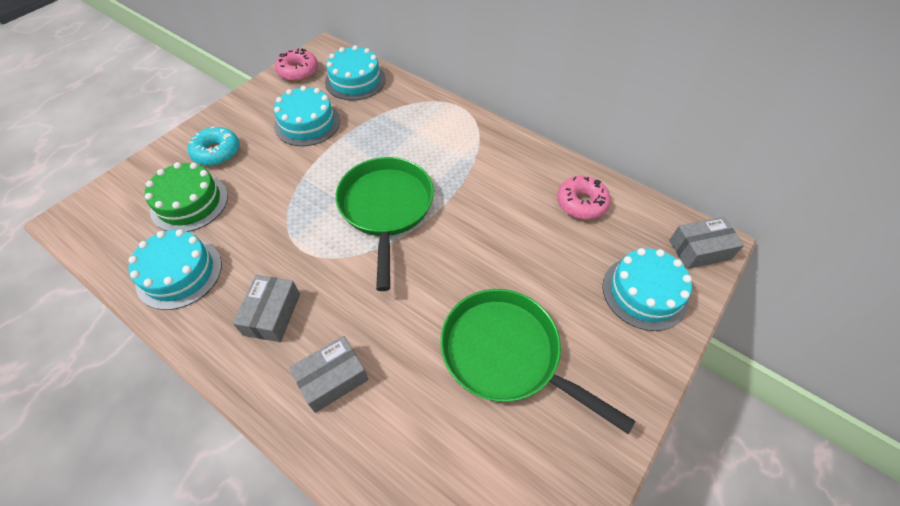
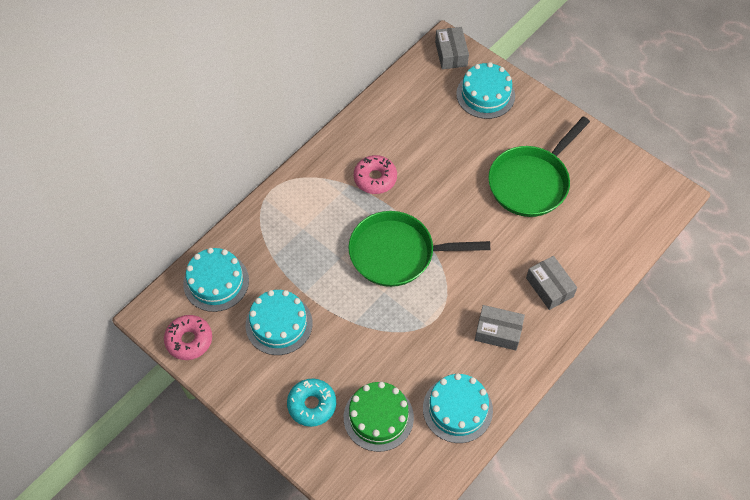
camera: 85 degrees left, 5 degrees up
(581, 203) = (402, 115): pink donut -> pink donut (375, 178)

